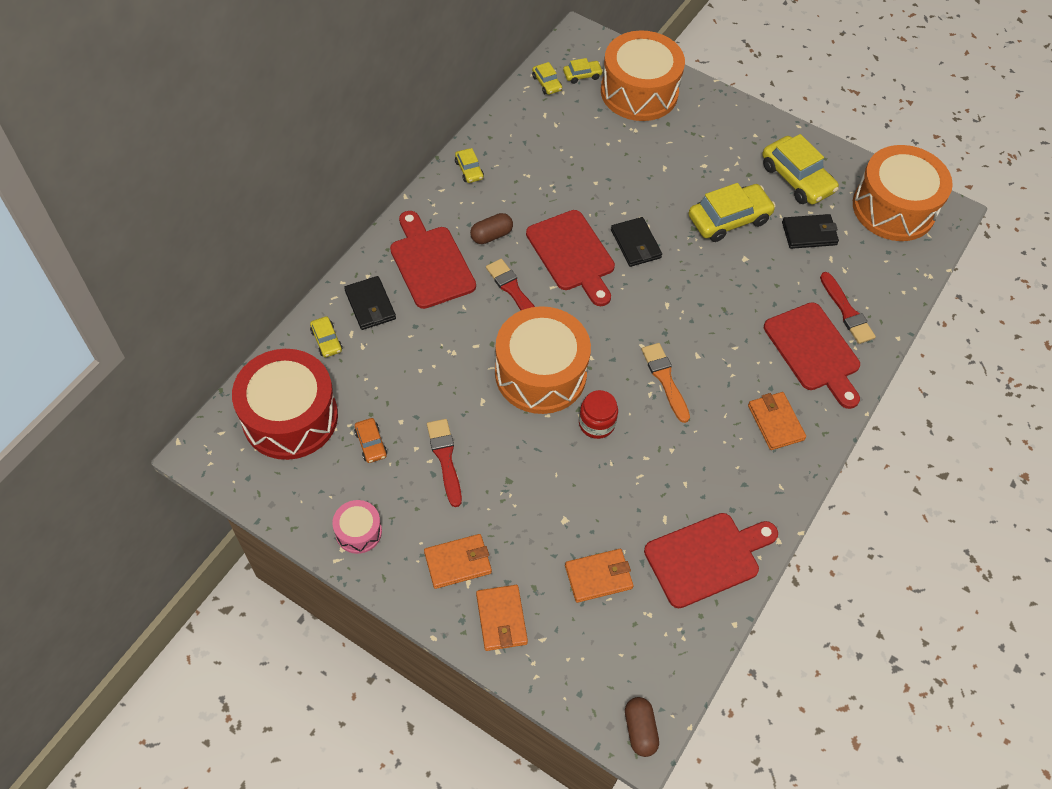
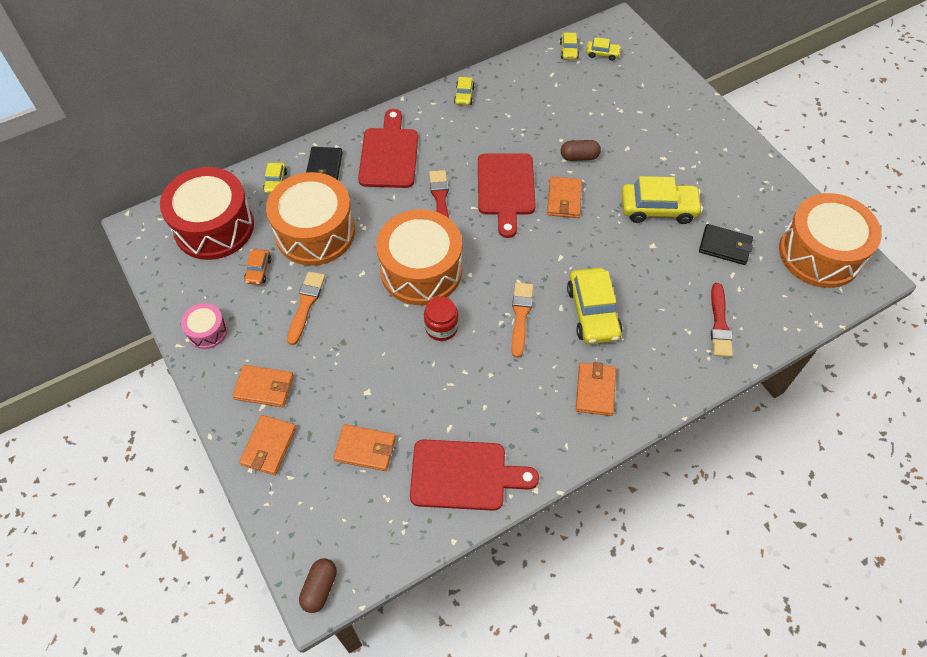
camera: 30 degrees right, 0 degrees up
(445, 458) = (306, 304): red brush -> orange brush
(491, 235) = (450, 150): brown capsule -> brown capsule (579, 157)
(635, 244) = (564, 199): black wallet -> orange wallet
(639, 92) = (643, 82): orange drum -> orange drum (315, 232)
(797, 178) = (742, 197): yellow car -> yellow car (593, 312)
(814, 351) = (667, 345): red cutting board -> none

